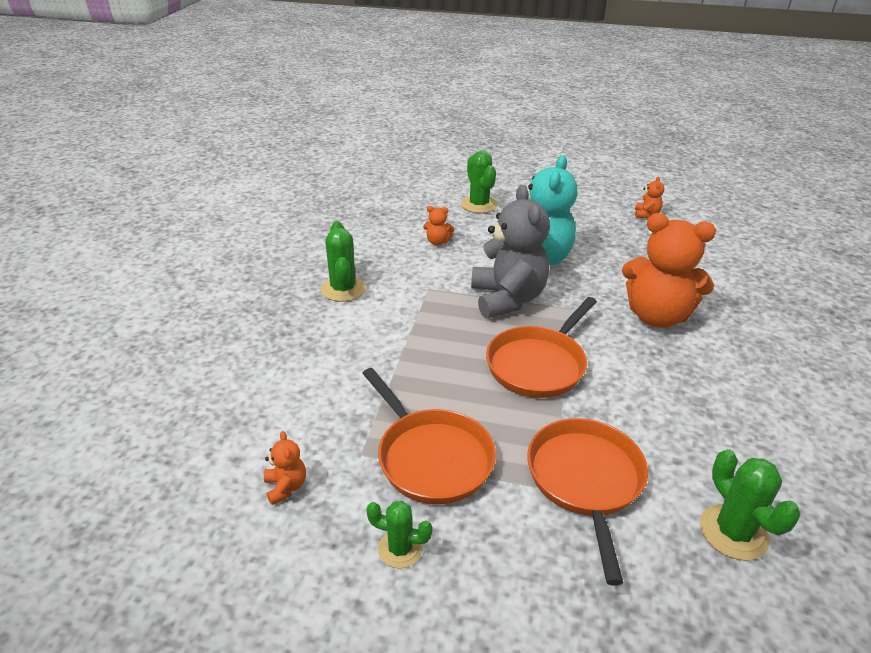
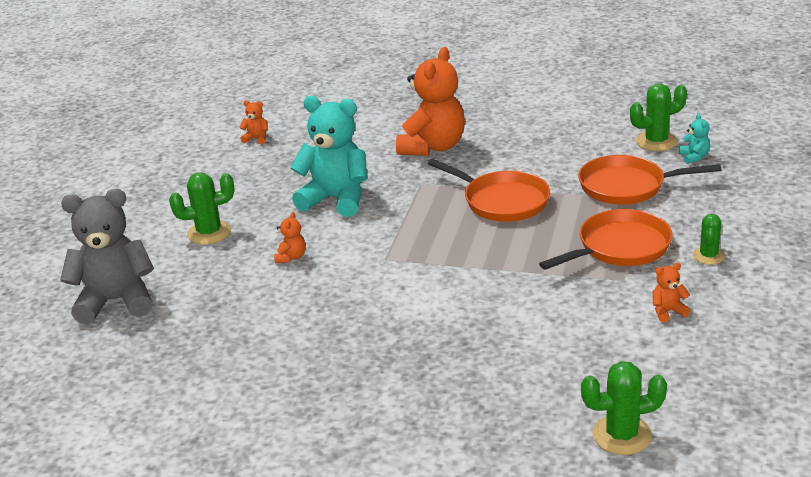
camera: 85 degrees left, 5 degrees down
(343, 289) = (383, 312): green cactus -> green cactus (622, 435)
(507, 299) = (405, 215): grey teddy bear -> grey teddy bear (116, 301)
(693, 577) = (694, 157): none -> turquoise teddy bear

